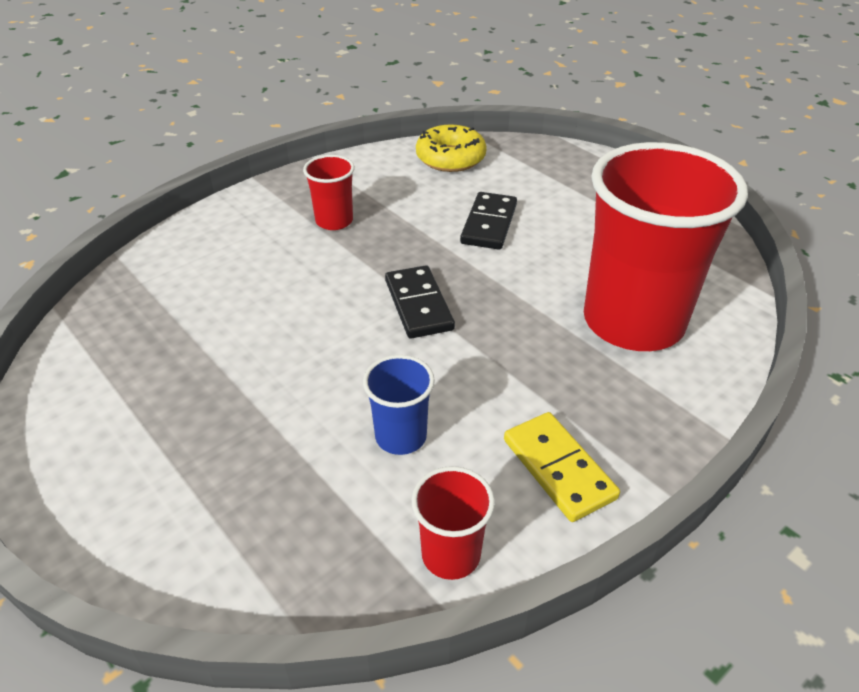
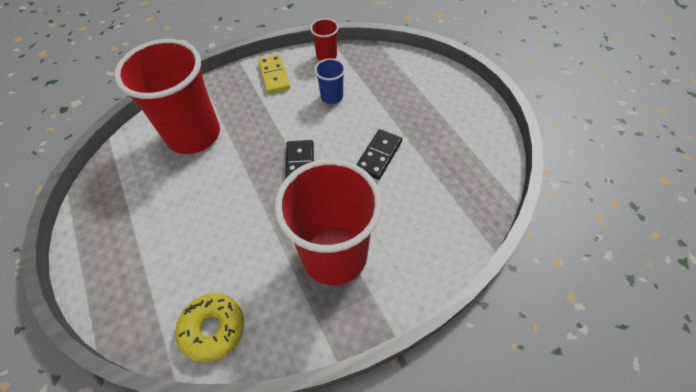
camera: 165 degrees left, 15 degrees up
(334, 221) = (334, 255): red cup -> red cup, size x2.29
(489, 224) = (226, 229): black domino -> black domino (378, 155)

